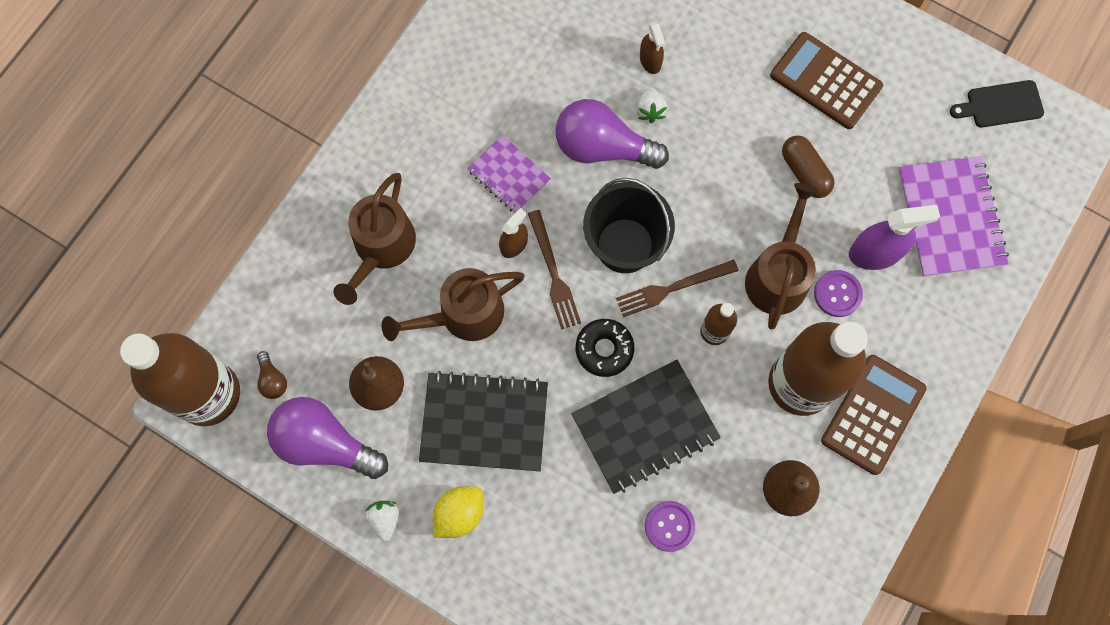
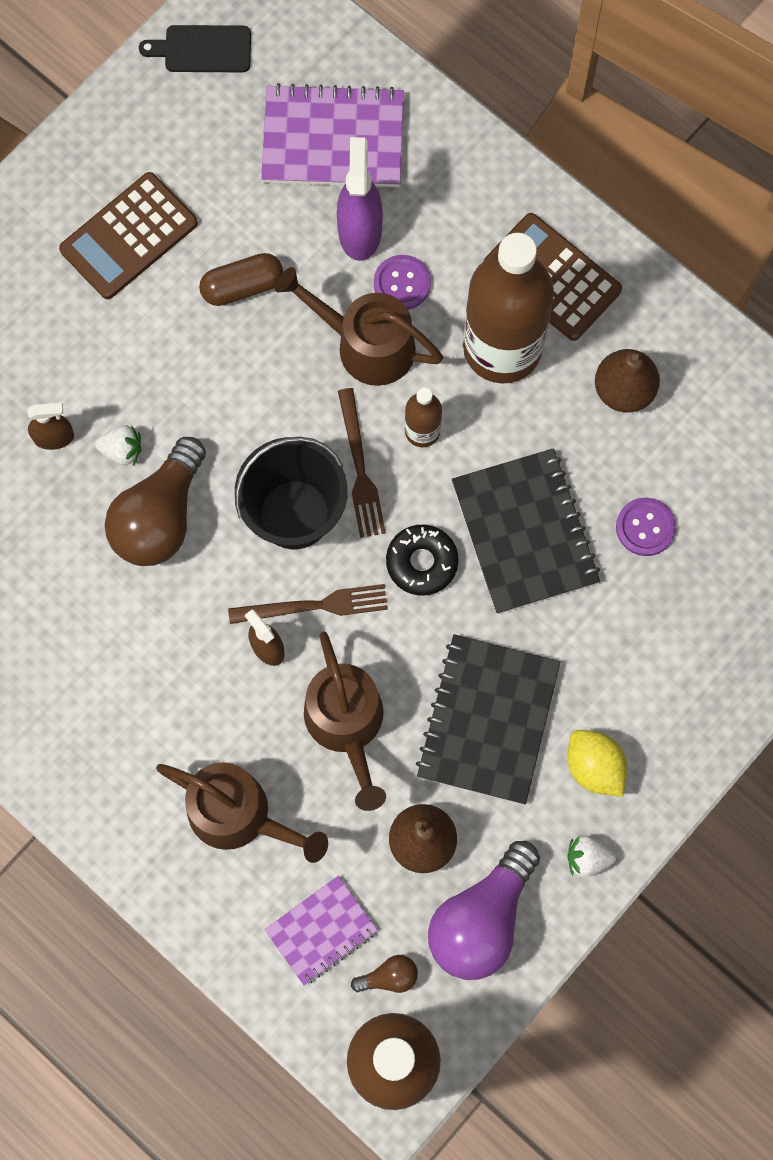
camera: 80 degrees left, 0 degrees up
(508, 175) = (173, 639): purple notebook -> purple notebook (321, 931)
(602, 147) = (160, 517): purple light bulb -> brown light bulb
(1000, 104) = (203, 49): black cutting board -> black cutting board turned 90 degrees clockwise

